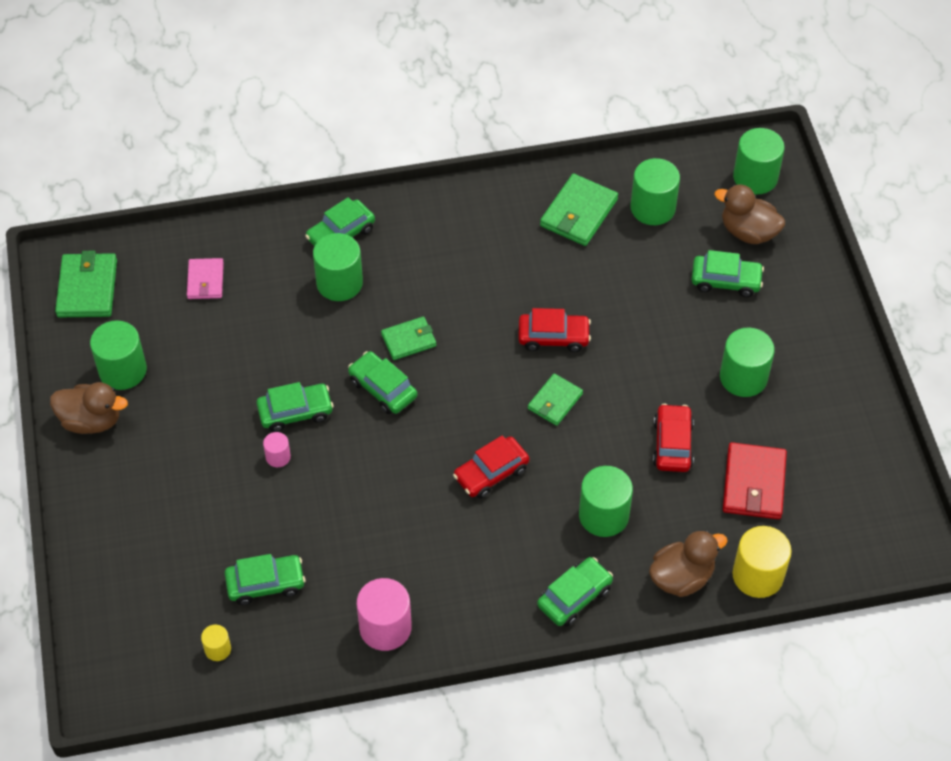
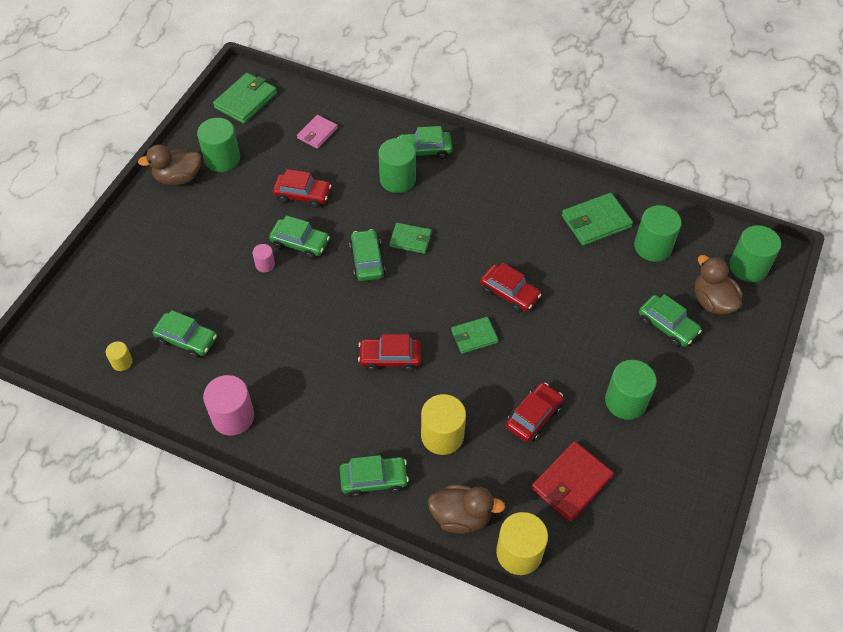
camera: 35 degrees right, 0 degrees up
(91, 420) = (178, 178): brown duck -> brown duck turned 120 degrees clockwise
(251, 358) = (302, 195): none -> red car
(603, 515) = (442, 436): green cylinder -> yellow cylinder

